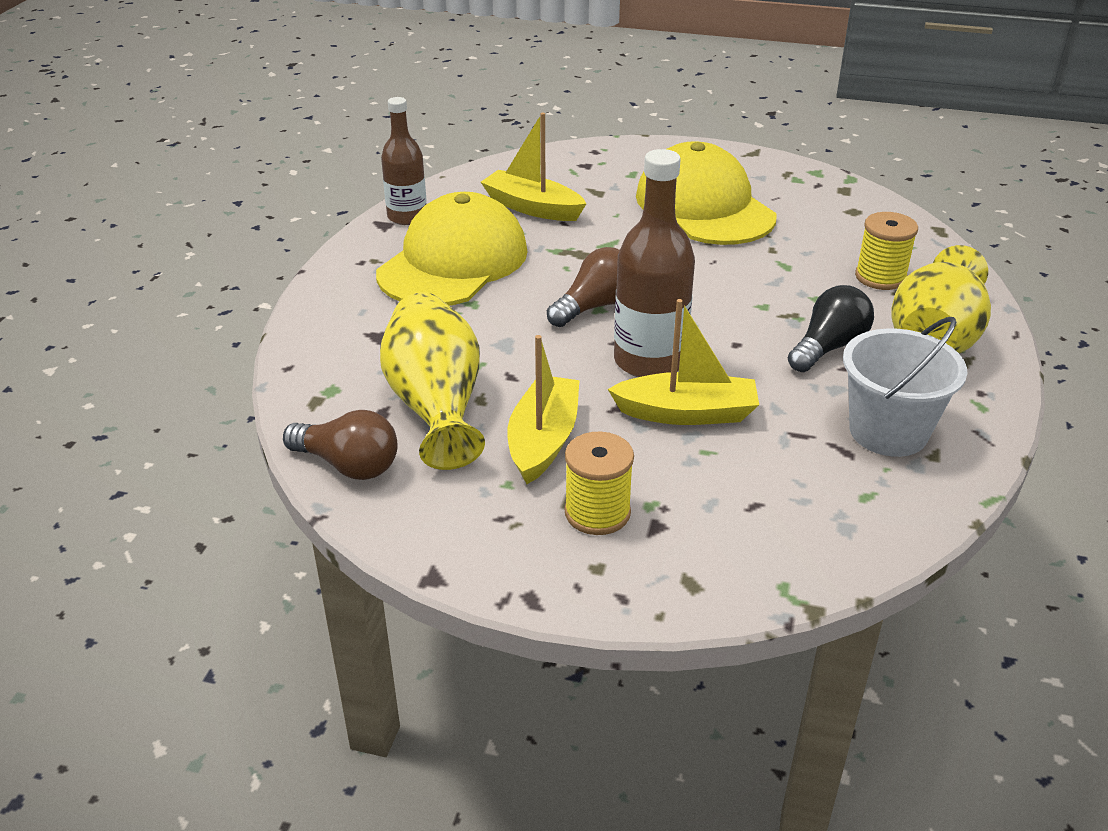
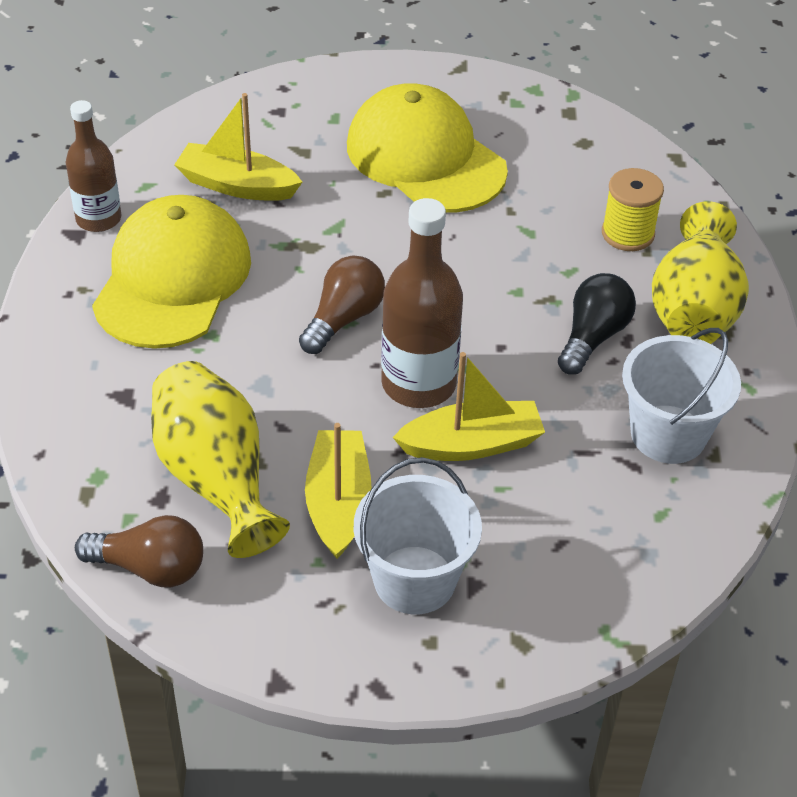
camera: 15 degrees left, 10 degrees up
(597, 513) = (414, 580): yellow spool -> white bucket

